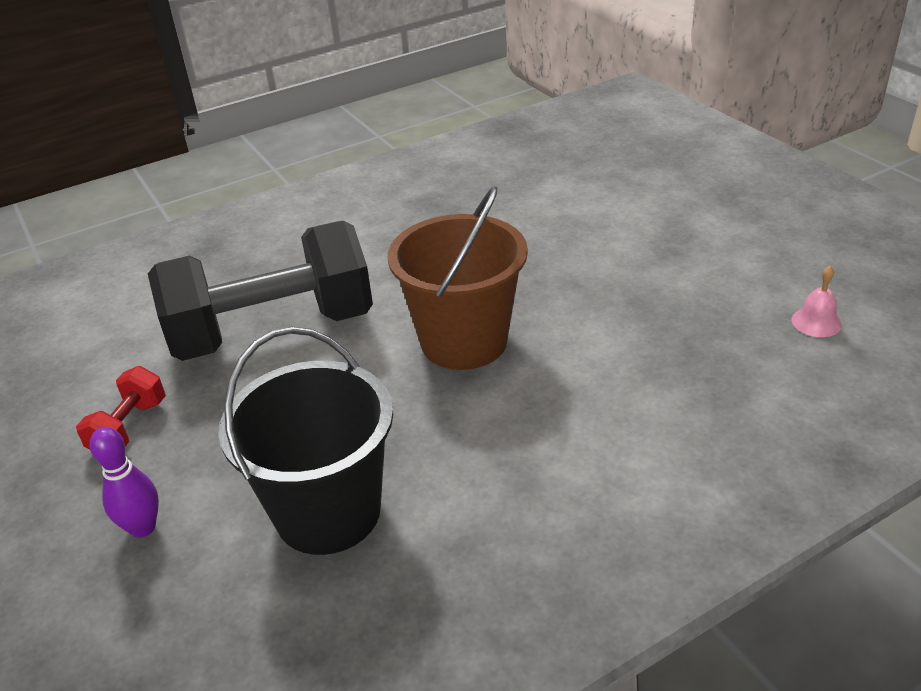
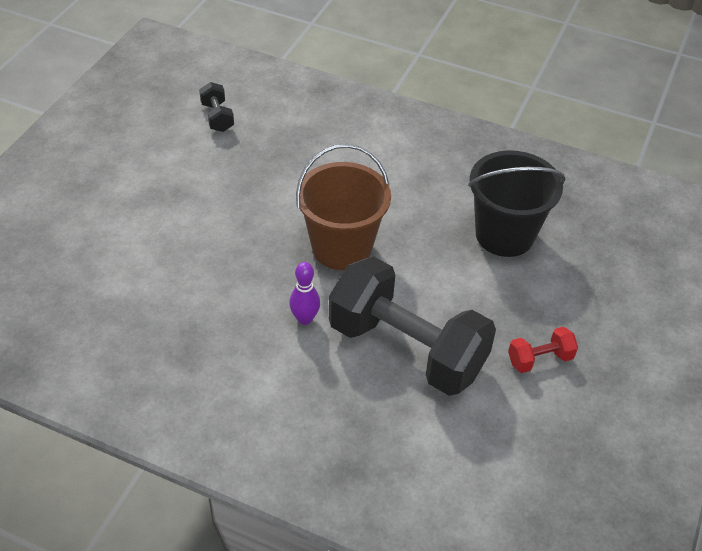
camera: 130 degrees left, 10 degrees up
(143, 528) = (581, 298): purple bowling pin -> purple bowling pin (305, 318)
(816, 322) = (217, 117): pink bell -> black dumbbell

